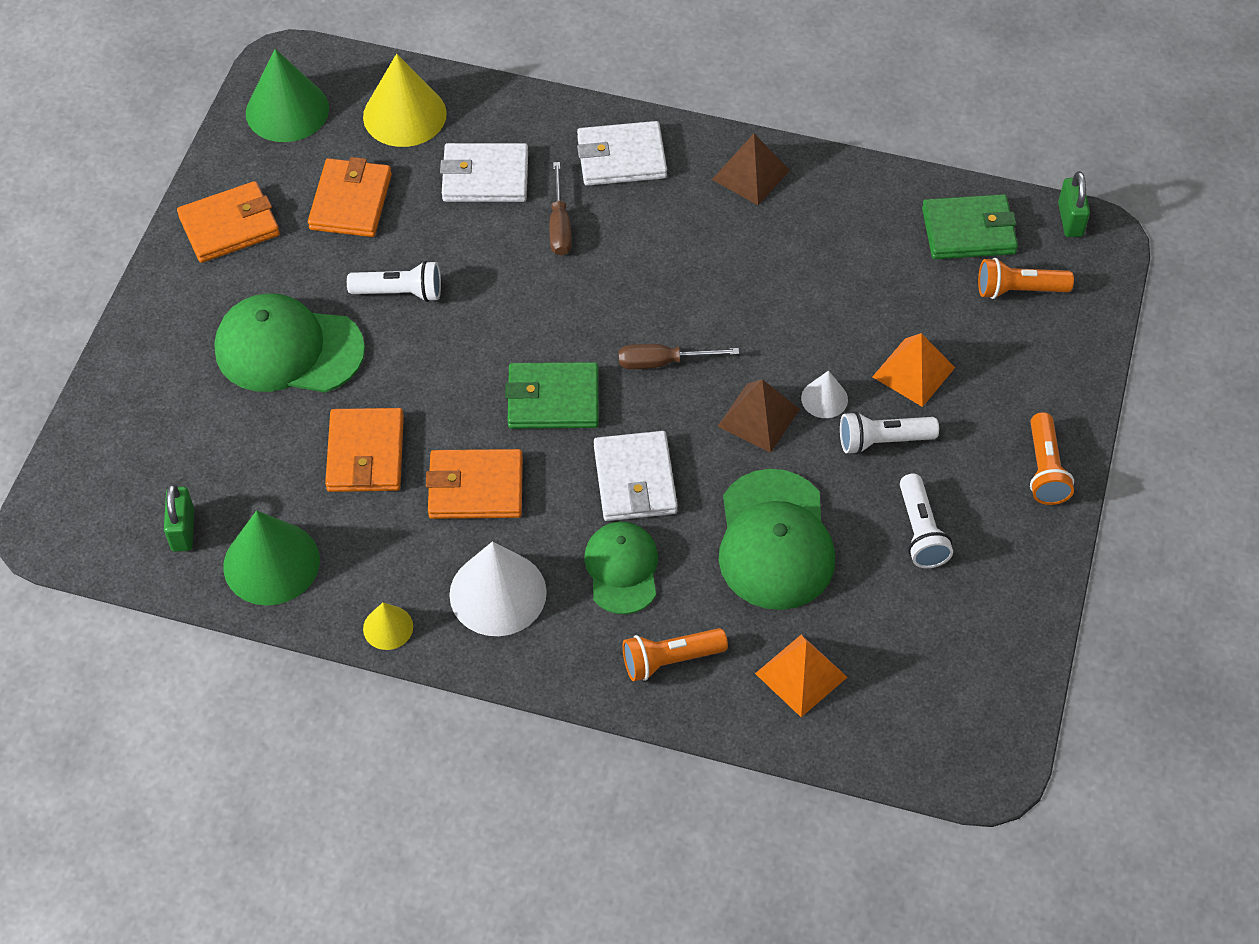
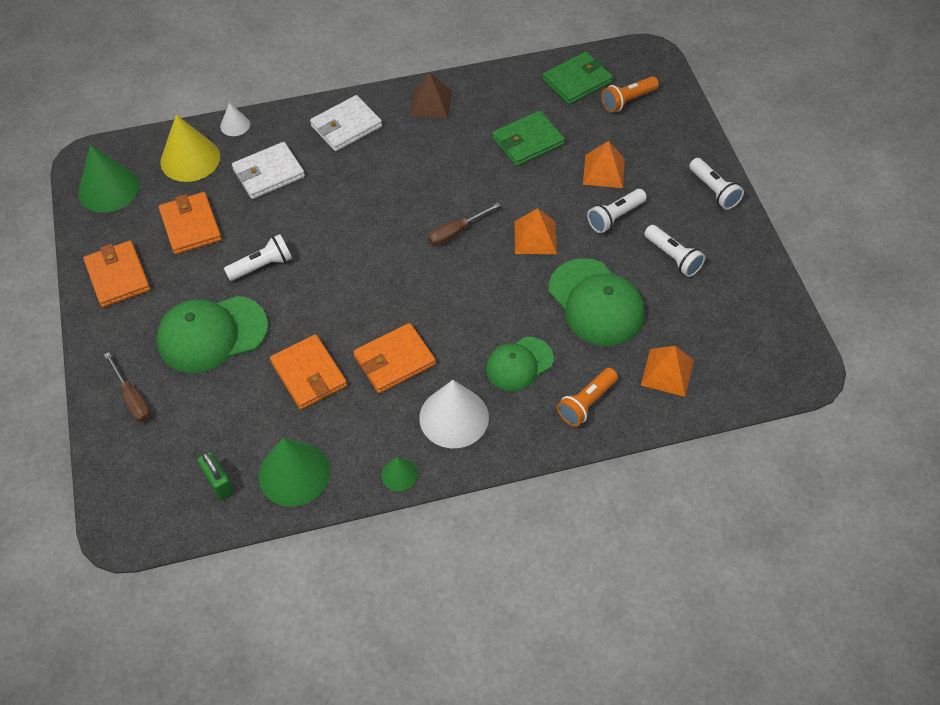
camera: 30 degrees left, 0 degrees up
(229, 226) = (118, 276): orange wallet -> orange wallet turned 60 degrees counterclockwise
(388, 627) = (399, 474): yellow cone -> green cone
(553, 399) = (405, 285): green wallet -> green wallet (528, 141)
(559, 225) = (336, 181): brown screwdriver -> brown screwdriver (132, 398)
(622, 569) = (519, 364): green cap -> green cap turned 90 degrees counterclockwise
(635, 480) = (489, 308): white wallet -> none
(758, 417) = (535, 237): brown pyramid -> orange pyramid
(824, 398) = (565, 209): white cone -> white cone (235, 125)
(1045, 470) = (713, 191): orange flashlight -> white flashlight
(1070, 220) = (627, 51): green padlock -> none

